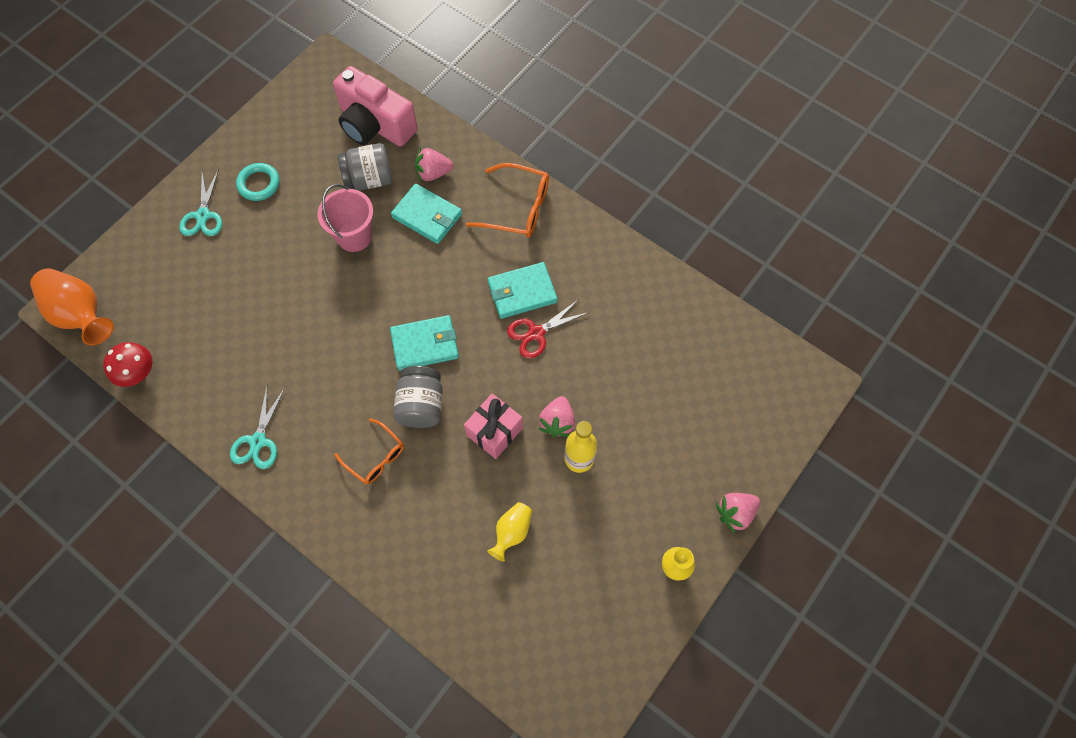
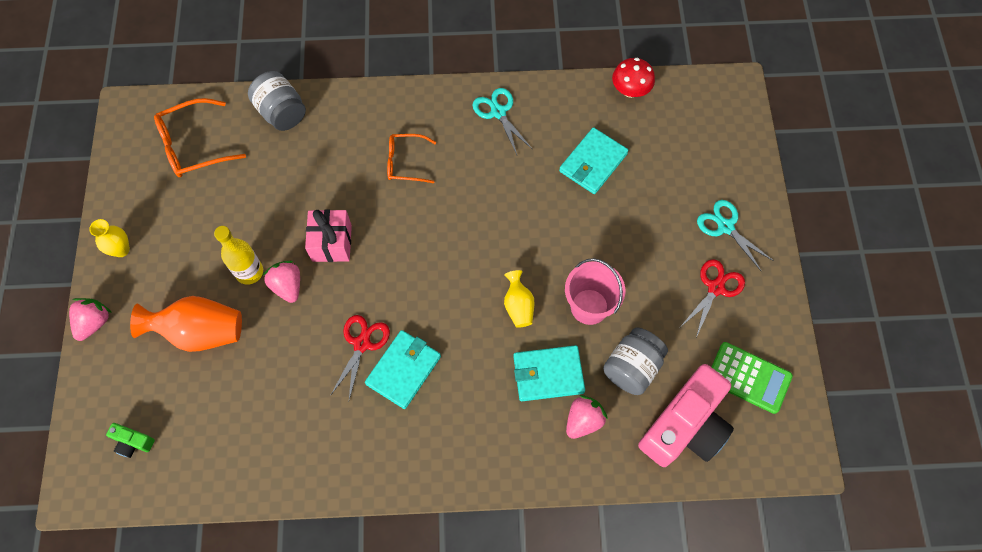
camera: 140 degrees right, 0 degrees up
(81, 314) = (717, 94): orange vase -> orange vase (200, 332)
(259, 184) = (716, 287): turquoise ring -> red scissors
(305, 120) = (748, 377): none -> green calculator
(375, 125) = (684, 426): pink camera -> pink camera turned 135 degrees clockwise
(421, 405) = (405, 220): grey jar -> grey jar (281, 112)
(425, 344) = (444, 265): turquoise wallet -> turquoise wallet (593, 163)
(512, 532) = (262, 187): yellow vase -> yellow vase (518, 306)
(517, 208) = (476, 448): orange glasses -> orange glasses (193, 145)
(757, 388) = (133, 442): none -> green camera

